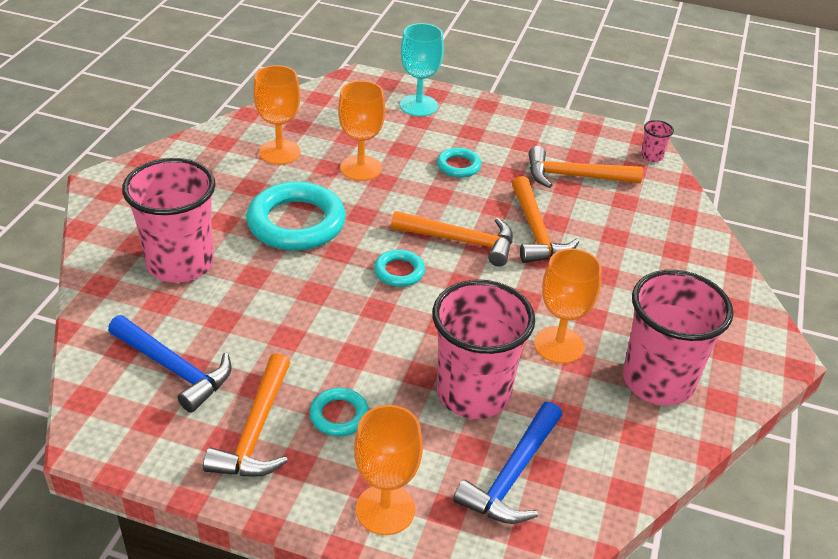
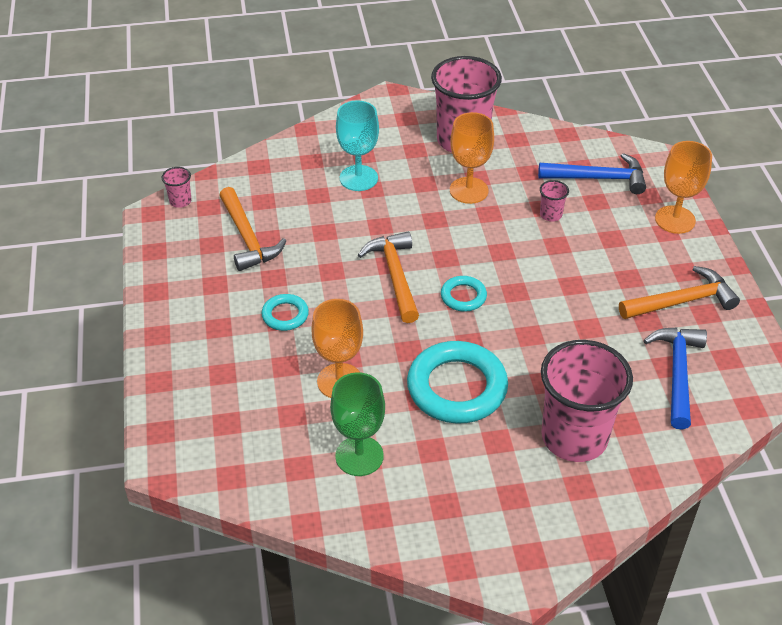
camera: 115 degrees left, 5 degrees up
(279, 152) = (359, 456): orange goblet -> green goblet
(339, 415) = (630, 268): turquoise ring -> none
(418, 106) = (193, 385): turquoise goblet -> turquoise goblet (358, 178)
(473, 393) = (550, 215): pink cup -> pink cup, size x0.40
(536, 231) = (347, 238): orange hammer -> none

